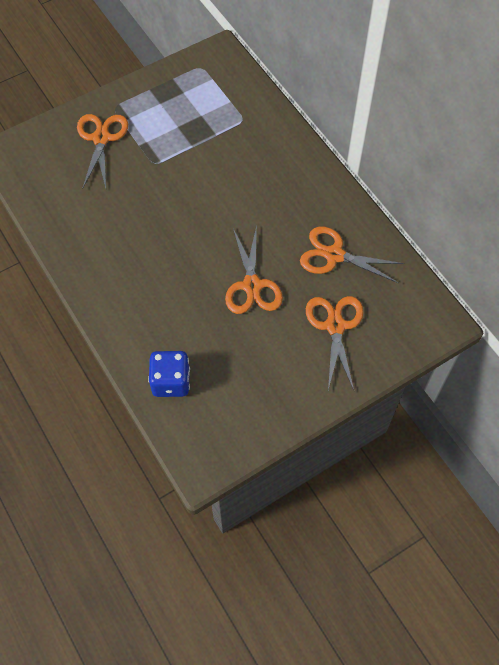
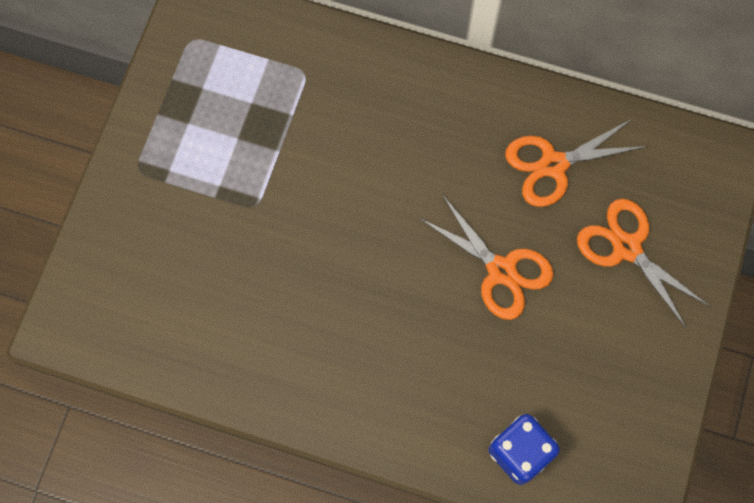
camera: 40 degrees left, 10 degrees up
(101, 138) = (161, 222): orange scissors -> none

